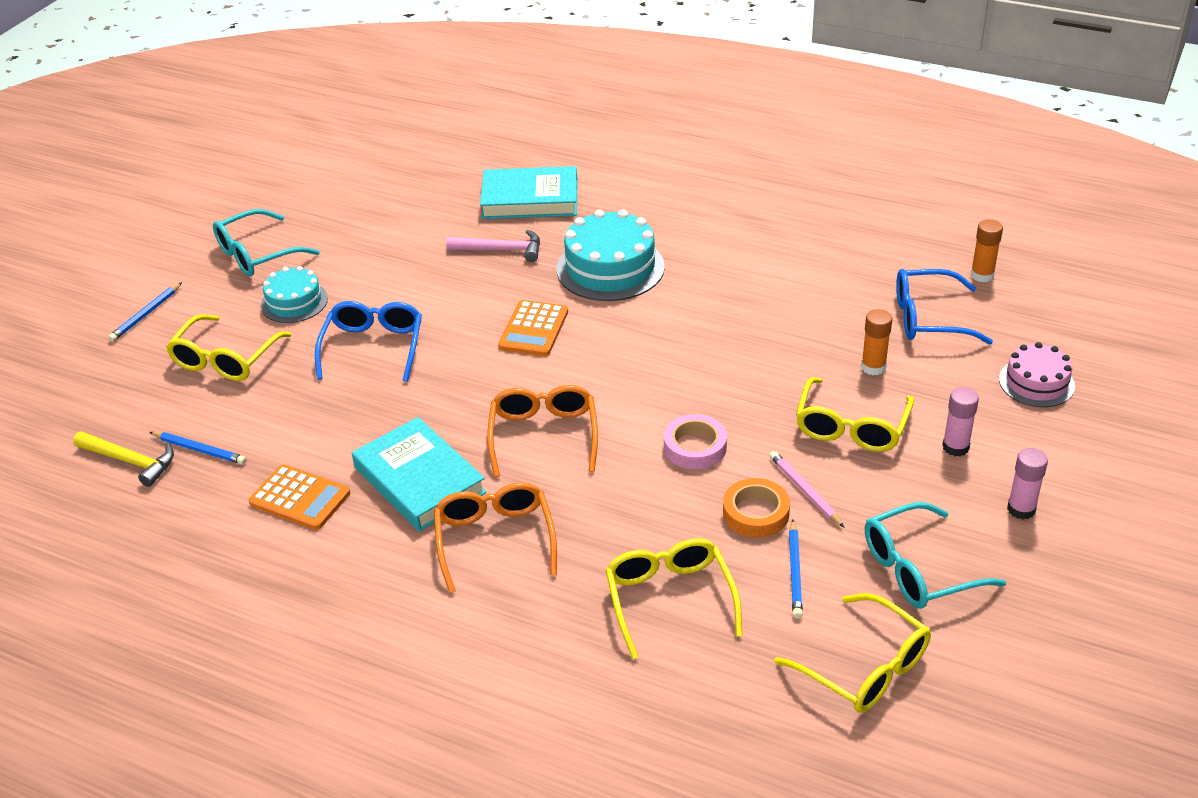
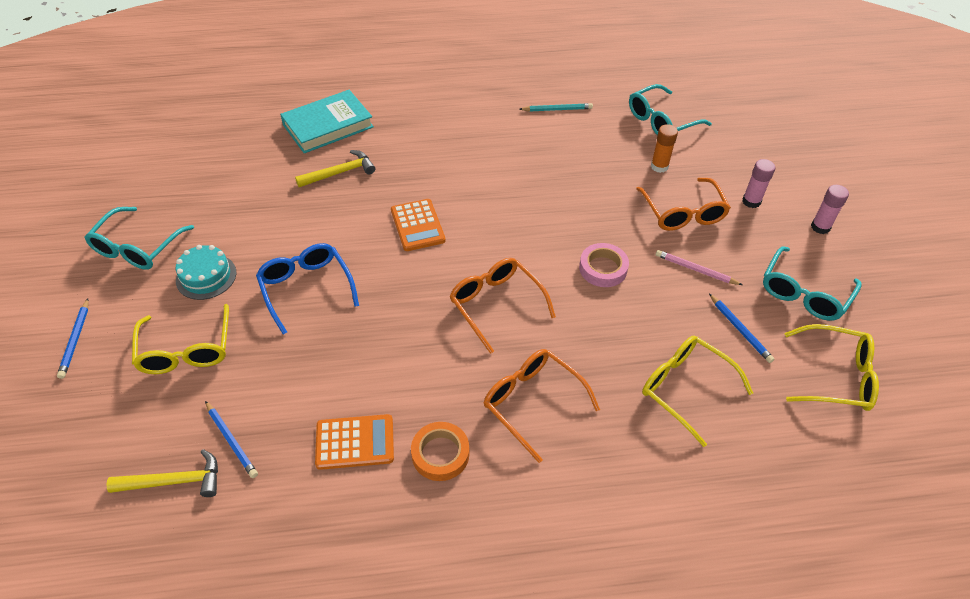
camera: 35 degrees left, 10 degrees up
(200, 450) = (231, 441): blue pencil -> blue pencil turned 60 degrees clockwise
(419, 480) = (436, 382): turquoise book -> none
(501, 250) = (340, 173): pink hammer -> yellow hammer
(610, 268) = (432, 158): turquoise cake -> none
(756, 513) = (681, 299): orange tape -> orange tape (440, 454)
(806, 263) = (557, 109): none -> turquoise pencil
(851, 427) = (683, 213): yellow glasses -> orange glasses
(928, 318) = (661, 121): blue glasses -> turquoise glasses
(982, 275) = (665, 81): orange glue stick -> none
(1036, 382) = (755, 141): pink cake -> none

